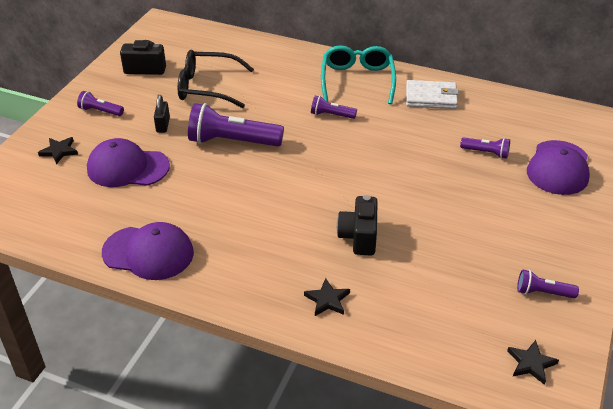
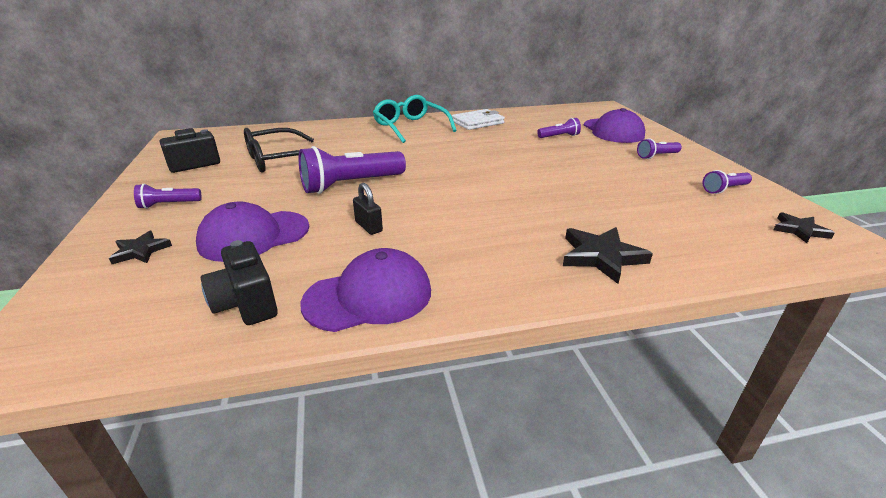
camera: 35 degrees left, 10 degrees down
(163, 125) = (260, 194): black padlock -> black padlock (368, 226)
(327, 300) = (601, 256): black star -> black star, size x1.59
(331, 115) = (418, 148): purple flashlight -> purple flashlight (657, 156)
(359, 237) = (554, 206): black camera -> black camera (246, 304)

